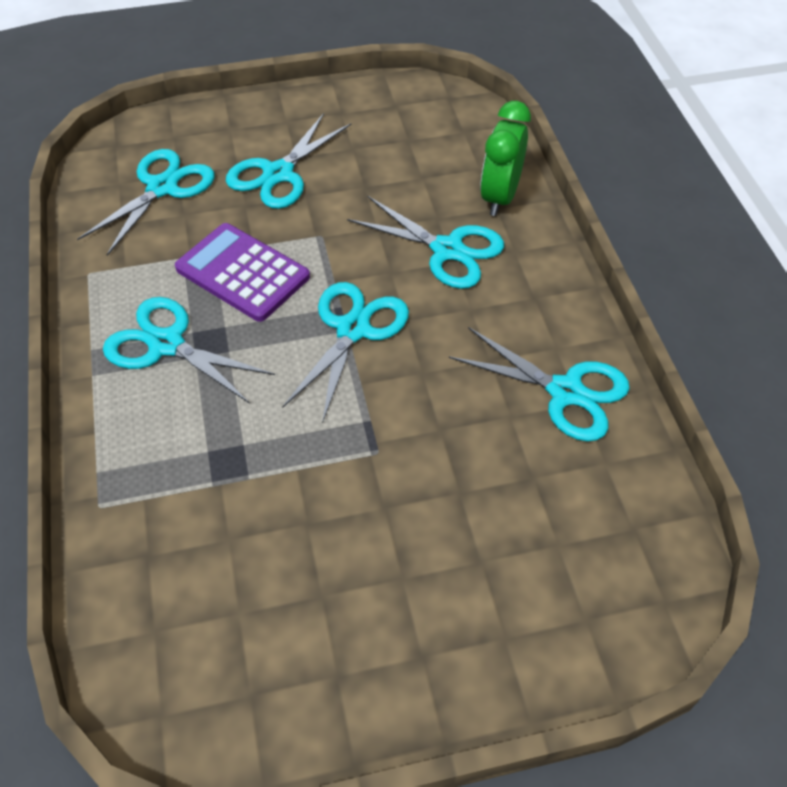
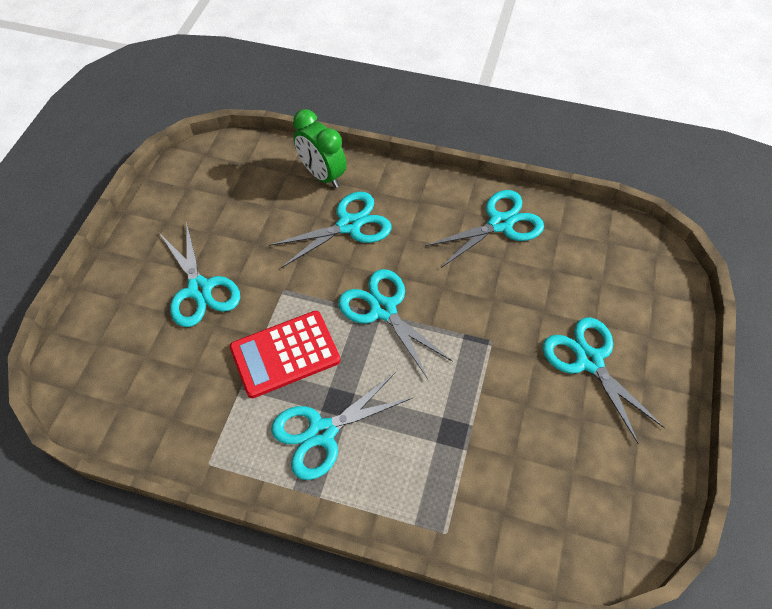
camera: 60 degrees left, 5 degrees up
(162, 188) = (151, 374): turquoise scissors -> turquoise scissors (589, 361)
(242, 273) = (285, 354): purple calculator -> red calculator

